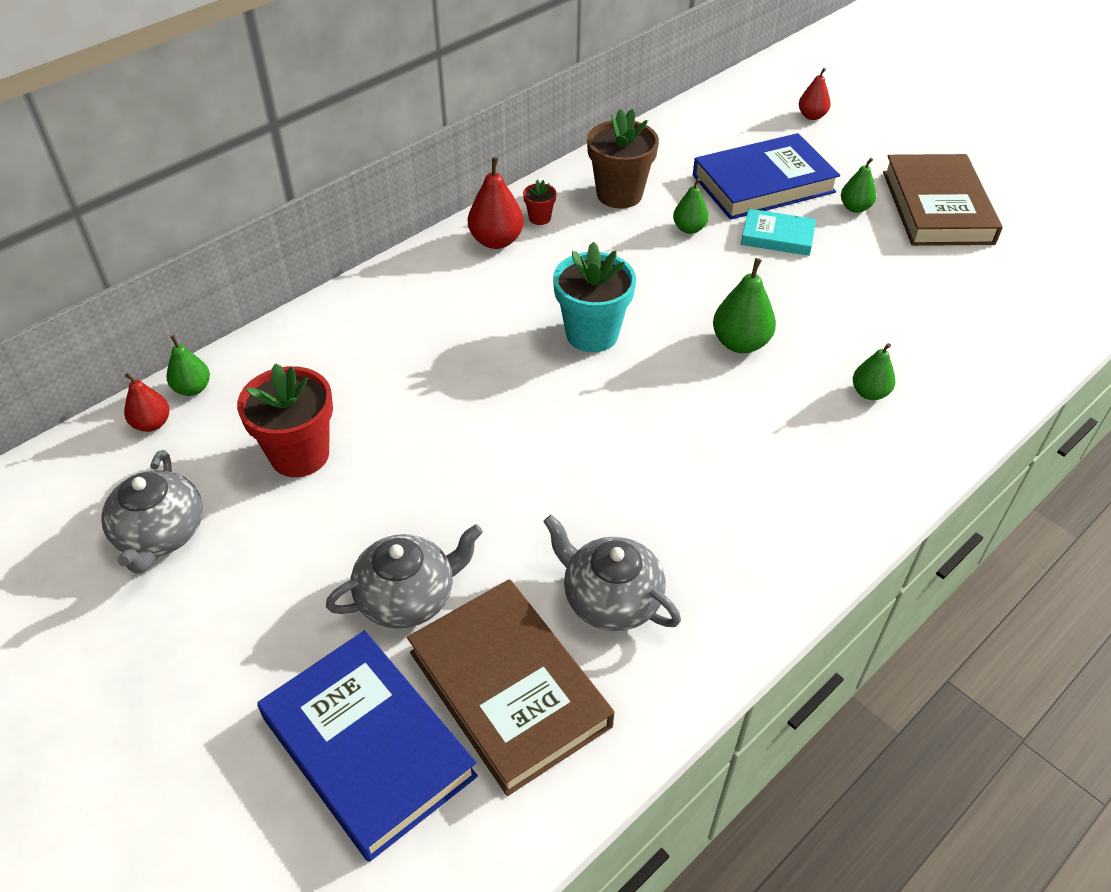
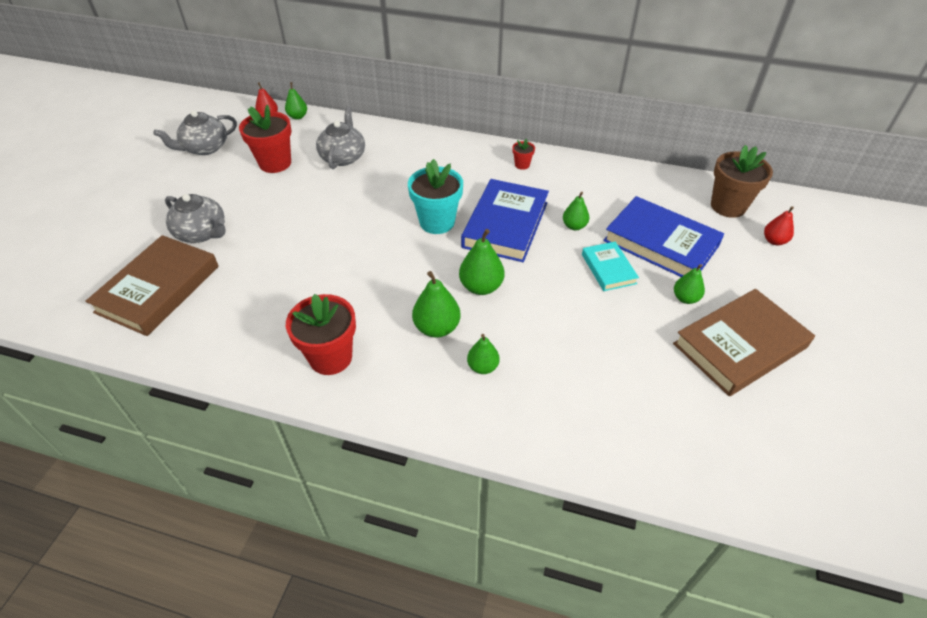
camera: 60 degrees right, 0 degrees up
(368, 747) = (109, 256): blue book -> blue book (505, 224)
(496, 241) = (486, 158): red pear -> none
(610, 599) = (233, 304): grey teapot -> grey teapot (343, 157)
(619, 194) = (577, 186): brown flower pot -> brown flower pot (728, 206)
(780, 522) = (330, 357): none -> red flower pot
(786, 407) = (437, 328): none -> green pear

